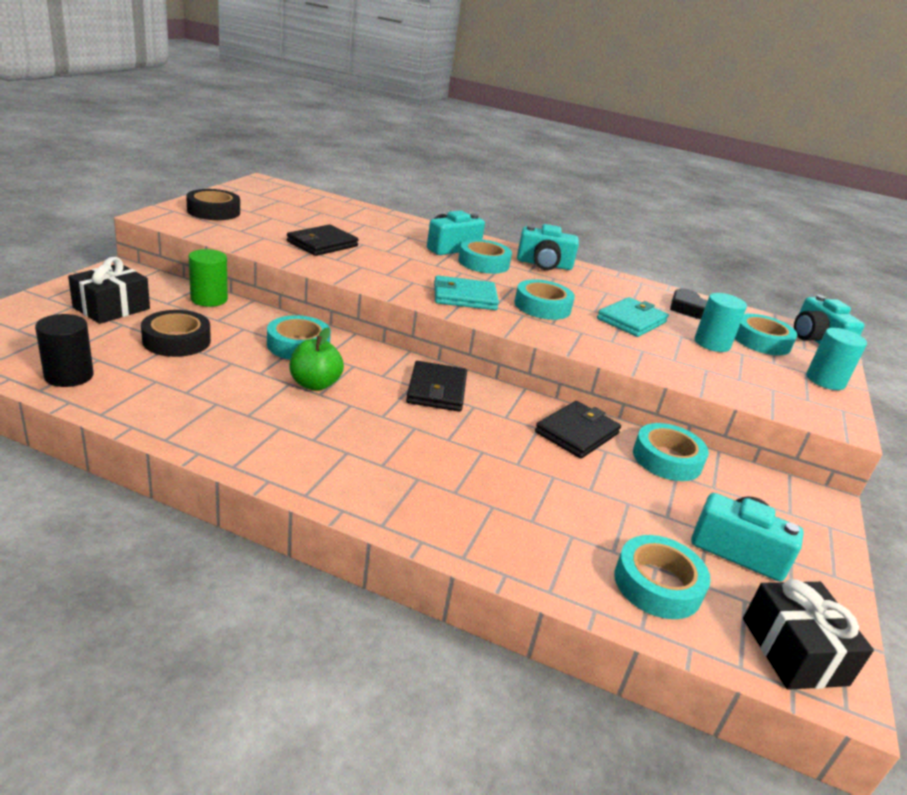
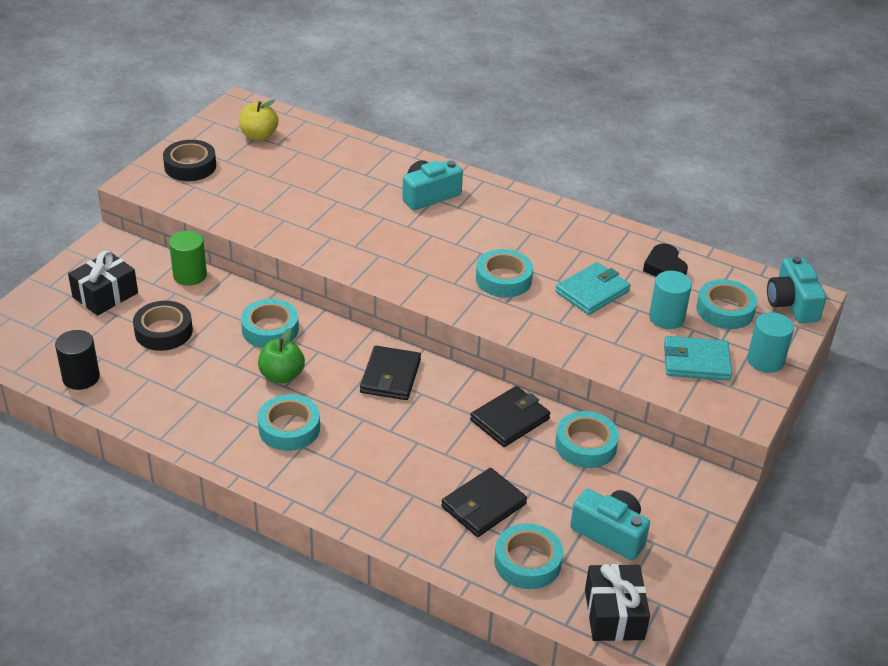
camera: 10 degrees right, 10 degrees up
(281, 200) = (259, 136): none -> yellow apple
(322, 244) = (296, 206): black wallet -> black wallet (483, 505)
(464, 297) = (426, 273): turquoise wallet -> turquoise wallet (696, 361)
(483, 263) = (459, 217): turquoise tape -> turquoise tape (289, 428)
(544, 264) = (526, 212): turquoise camera -> none

